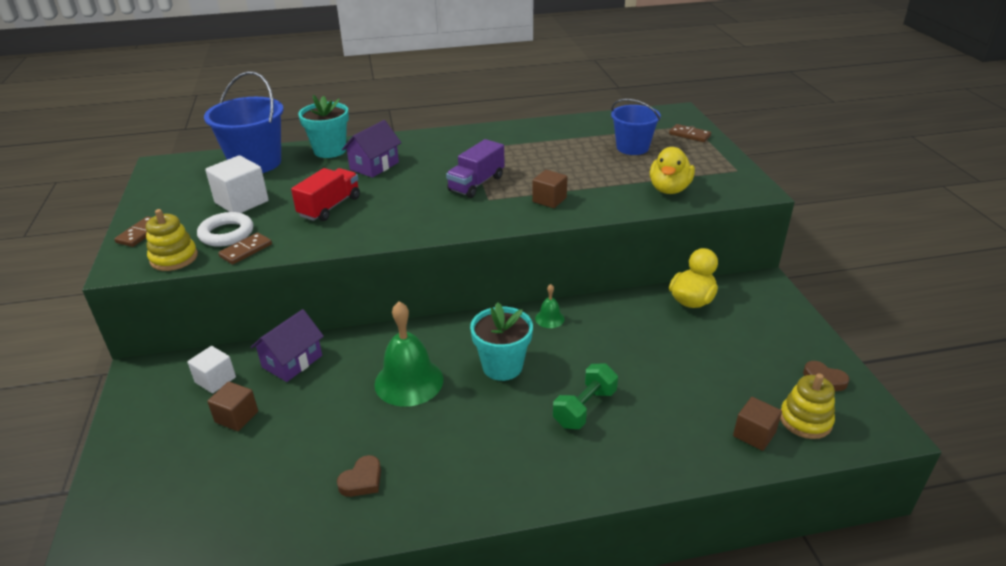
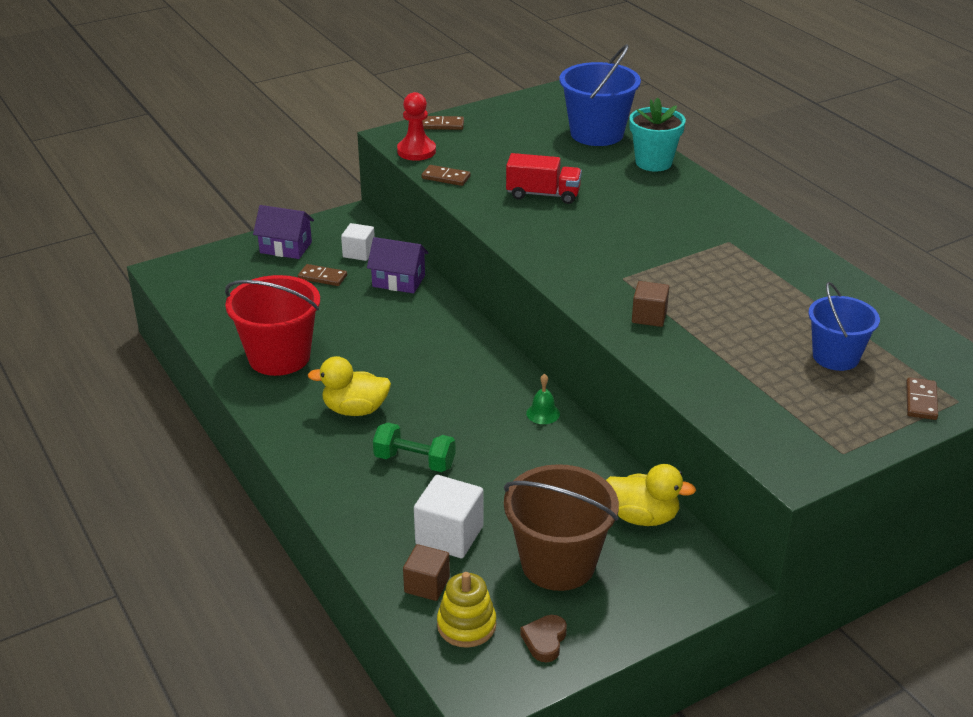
camera: 70 degrees right, 0 degrees up
(174, 258) = (416, 151): yellow stacking toy -> red pawn
(226, 234) = (465, 161): white ring -> none
(236, 417) = (322, 277): brown cube -> brown domino
(241, 202) = (521, 150): white cube -> white cube (449, 535)
(362, 480) = (279, 357): brown heart -> red bucket
(374, 166) = (641, 195): purple house -> purple house (286, 247)
(409, 381) = (403, 349): green bell -> none
(476, 184) = (650, 263): purple truck -> none
(502, 366) = (450, 398): turquoise flower pot -> none
(669, 189) = (741, 399): yellow duck -> yellow duck (355, 410)
(737, 353) = (558, 563): none -> brown bucket

